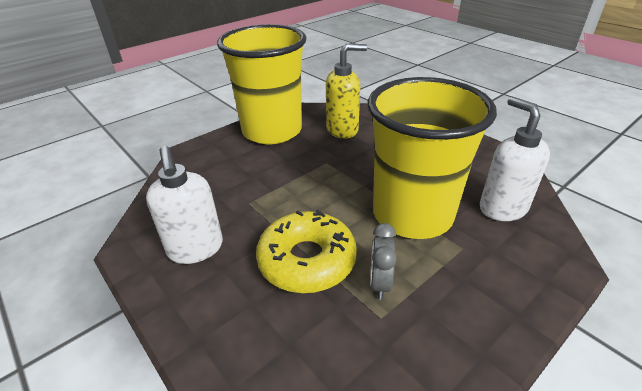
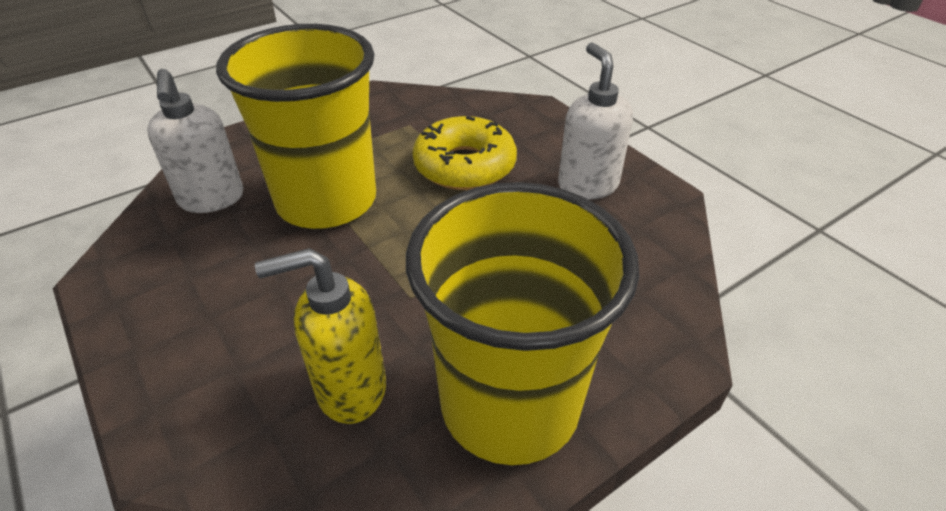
camera: 175 degrees left, 5 degrees up
(380, 283) = (399, 144): grey clock -> none

